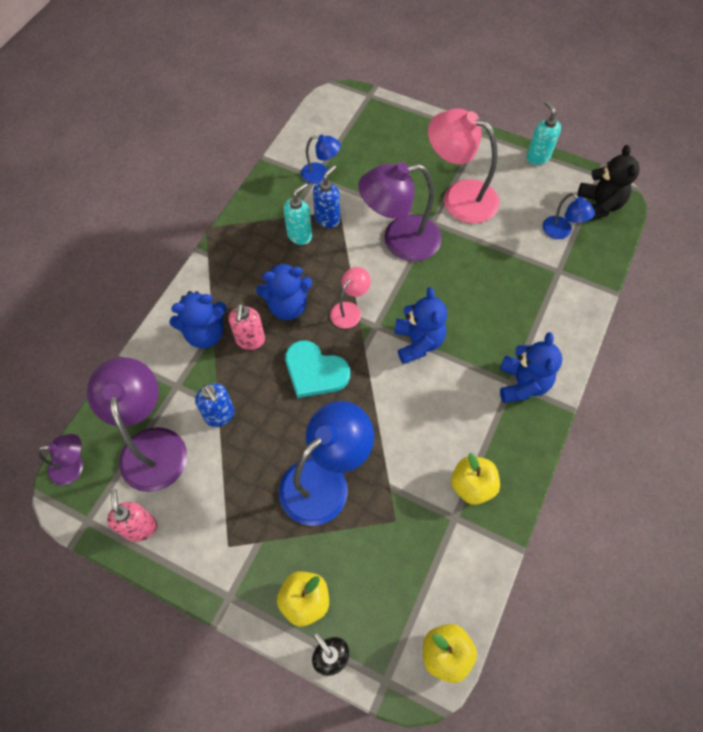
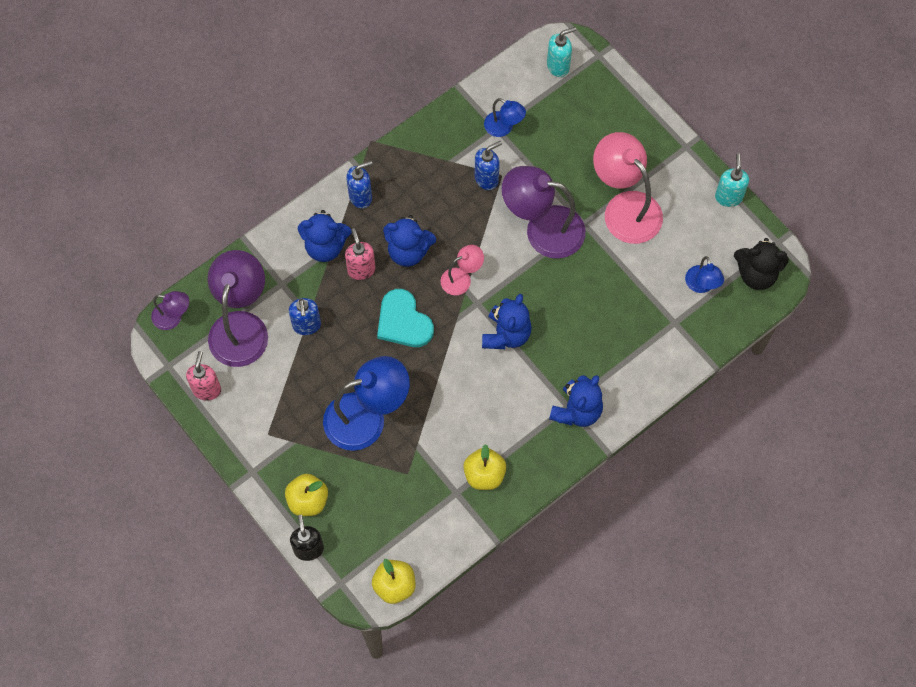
camera: 25 degrees right, 5 degrees up
(219, 277) = (361, 197): none -> blue soap dispenser
(250, 340) = (361, 269): pink soap dispenser -> pink soap dispenser turned 135 degrees clockwise
(300, 235) = (452, 185): turquoise soap dispenser -> turquoise soap dispenser (558, 66)
(599, 205) = (756, 274): black teddy bear -> black teddy bear turned 75 degrees clockwise

